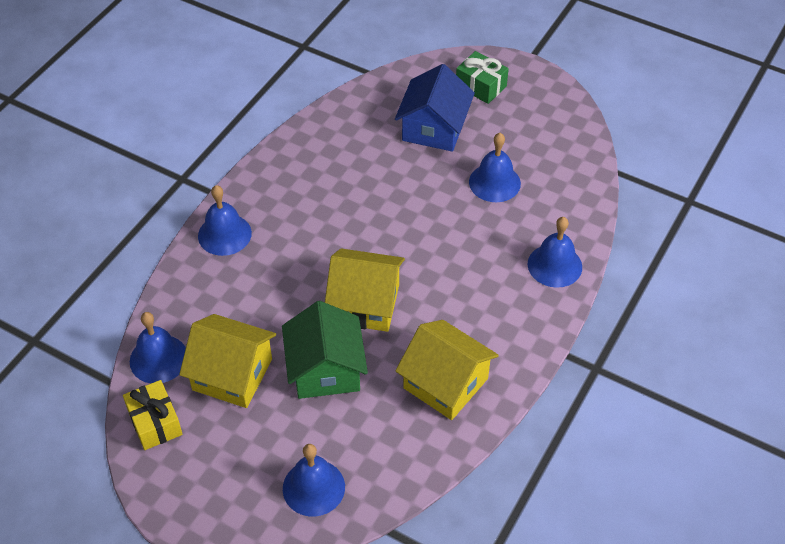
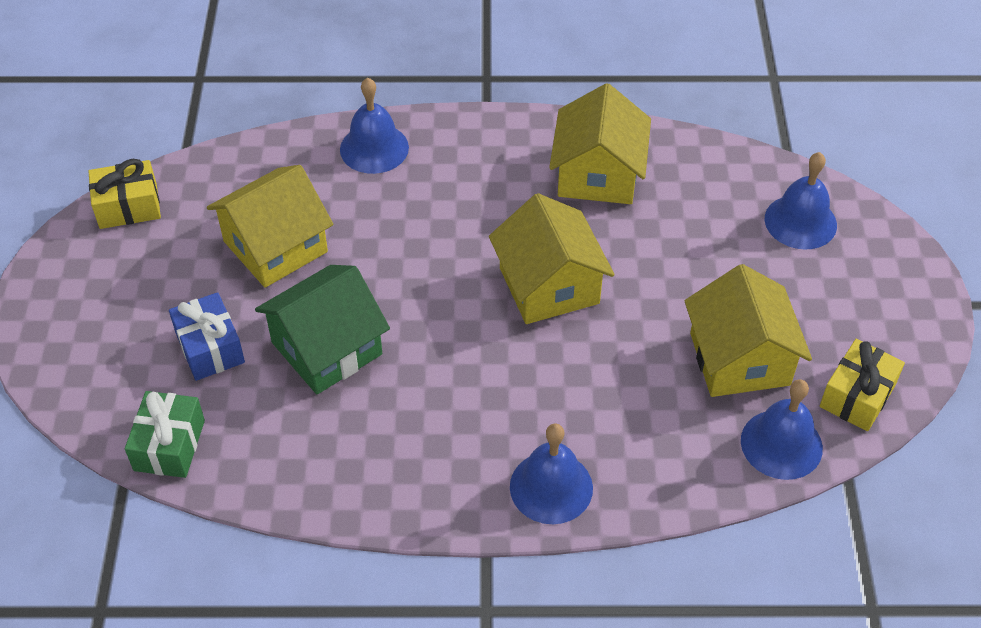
camera: 120 degrees left, 0 degrees up
(325, 370) = (663, 278): green house -> green house (327, 348)
(434, 128) = (210, 348): blue house -> blue gift
(481, 86) = (94, 332): green gift -> green gift (169, 445)
(494, 182) = (275, 246): blue bell -> yellow house
(575, 127) = (128, 207): none -> yellow gift

